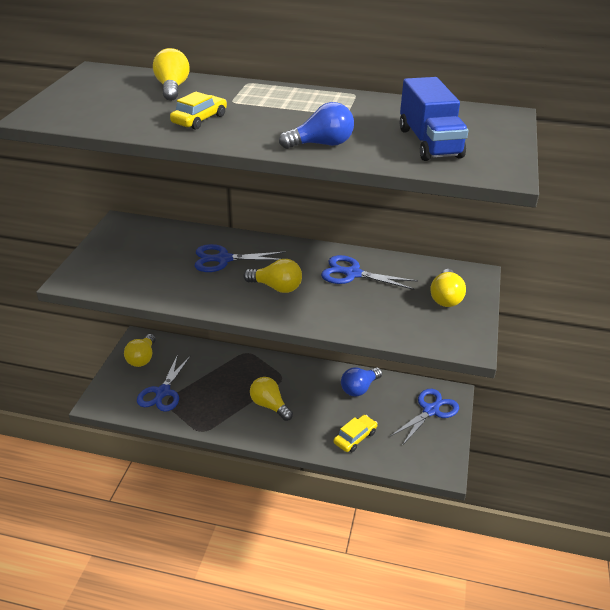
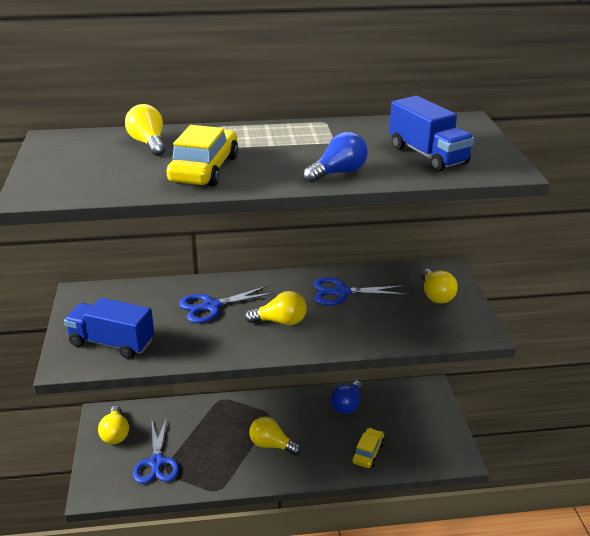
camera: 20 degrees left, 5 degrees down
(119, 271) = (112, 343): none -> blue truck
(199, 119) = (204, 169): yellow car -> yellow car, size x1.65
(430, 410) = (421, 408): blue scissors -> none

